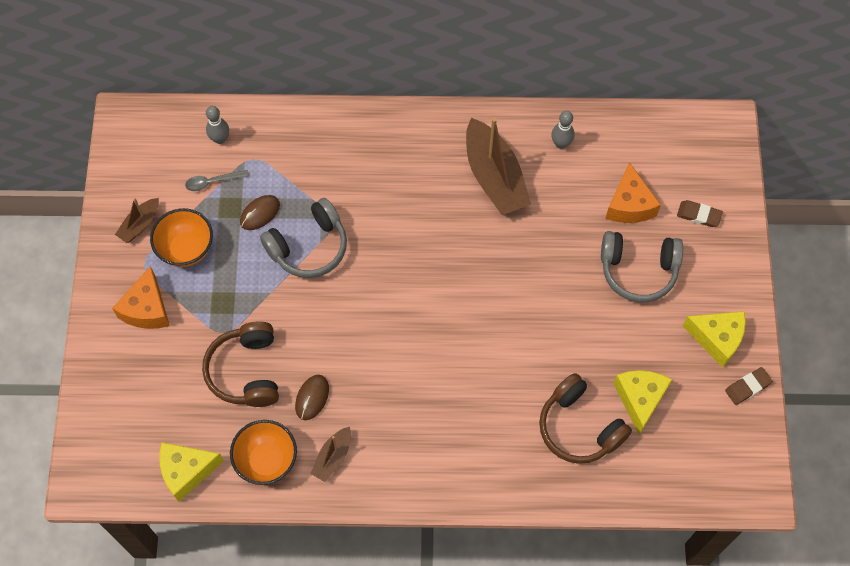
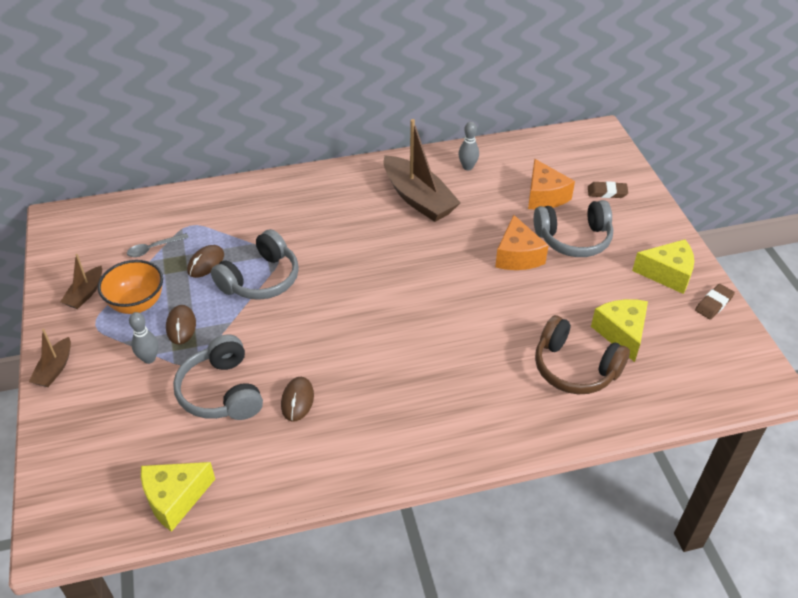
camera: 15 degrees left, 20 degrees down
(147, 309) = (104, 360): orange cheese -> orange cheese (517, 256)
(220, 139) = (154, 216): grey bowling pin -> grey bowling pin (149, 358)
(223, 286) = (181, 326): none -> brown mouse
(246, 371) = (221, 392): brown headphones -> grey headphones
(267, 460) = (263, 468): orange bowl -> none
(333, 457) = (334, 449): brown boat -> brown boat (55, 369)

